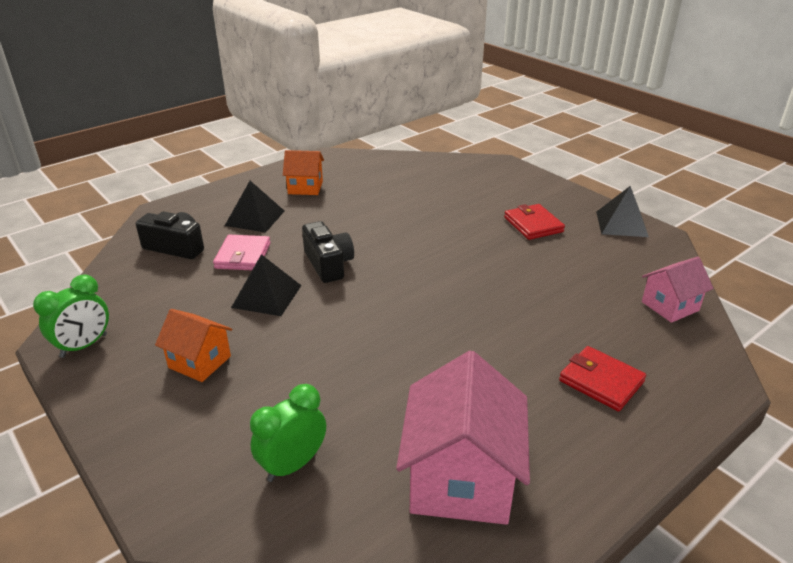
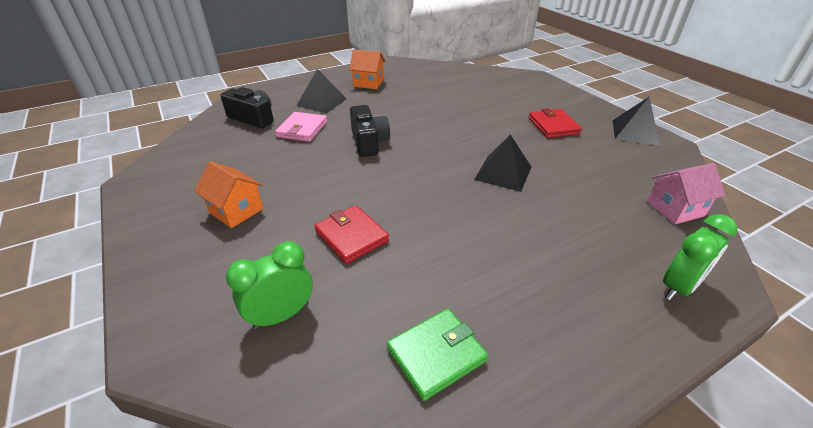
camera: 10 degrees right, 5 degrees up
(84, 346) = (151, 187): green clock -> green clock (678, 287)
(266, 296) = (310, 162): black pyramid -> black pyramid (503, 173)
(461, 479) = (436, 354): pink house -> green wallet
(601, 381) = (596, 273): red wallet -> red wallet (351, 236)

